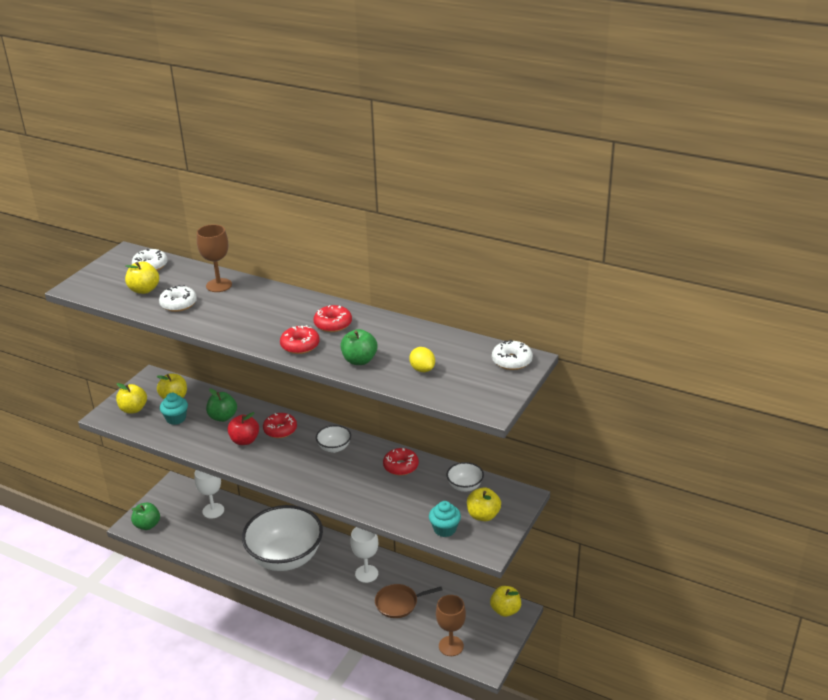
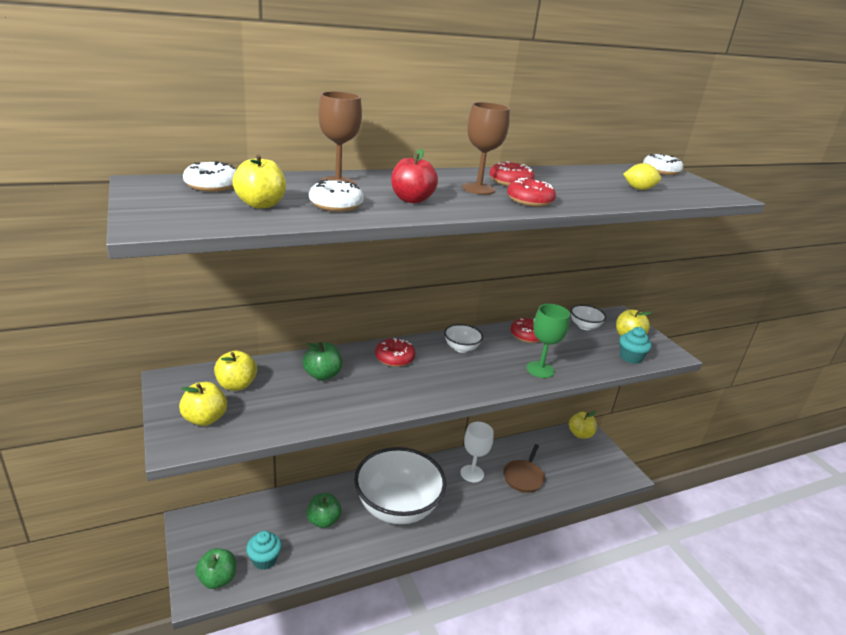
camera: 55 degrees left, 5 degrees down
(176, 418) = (275, 401): turquoise cupcake -> turquoise cupcake (264, 559)
(213, 511) = (270, 516): white goblet -> none
(245, 440) = (381, 382): red apple -> red apple (412, 200)
(356, 494) = (540, 369): none -> green goblet
(359, 360) = (593, 196): green apple -> green apple (323, 520)
(451, 646) = (594, 479): brown goblet -> brown goblet (478, 189)

